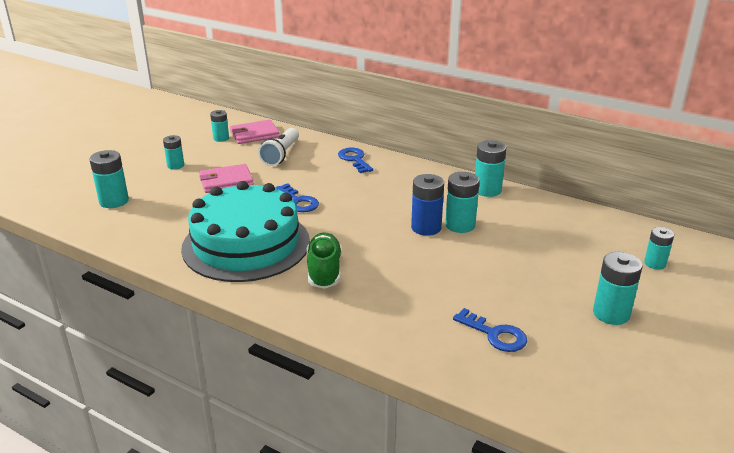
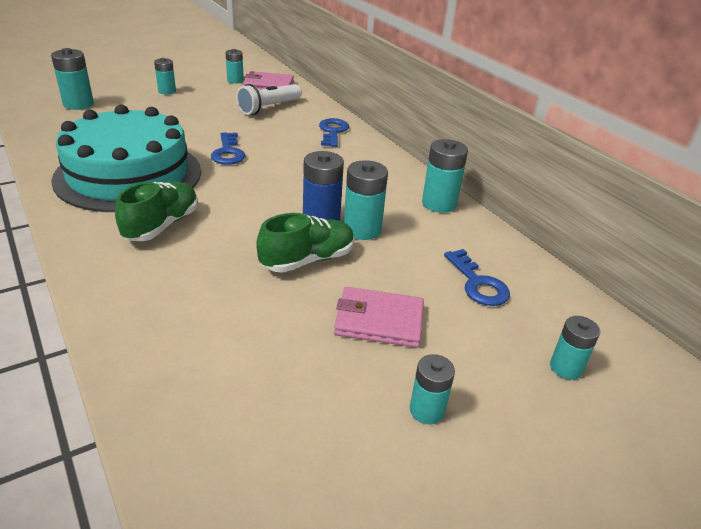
camera: 25 degrees right, 5 degrees up
(226, 181) = (189, 116): pink wallet -> pink wallet (379, 320)
(450, 257) = (307, 260): none -> green shoe
(495, 334) = (247, 370): blue key -> blue key (478, 283)
(611, 314) = (427, 410): turquoise battery -> turquoise battery, size x0.64

